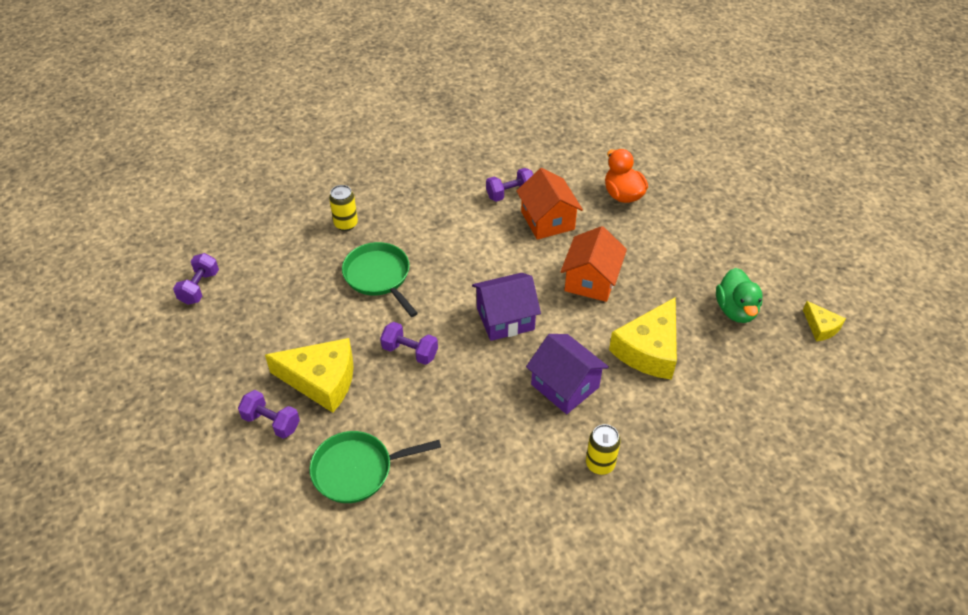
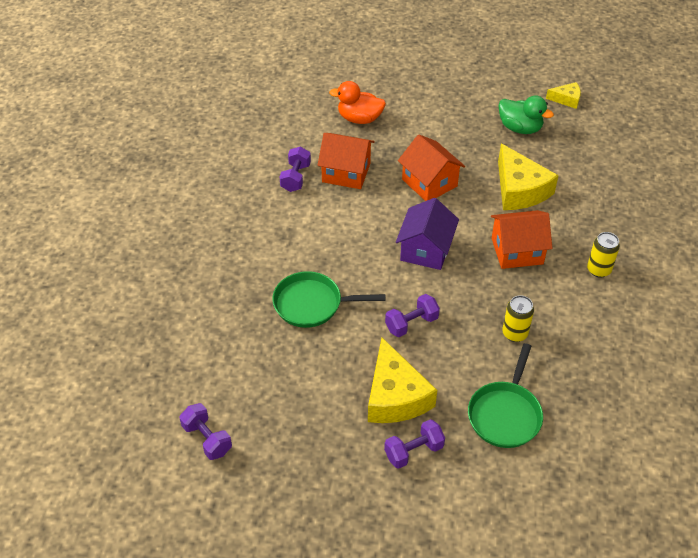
camera: 55 degrees left, 0 degrees up
(321, 380) = (395, 396): yellow cheese -> yellow cheese turned 120 degrees clockwise
(346, 224) = (228, 296): yellow can -> yellow can (514, 333)
(565, 386) = (517, 251): purple house -> orange house

